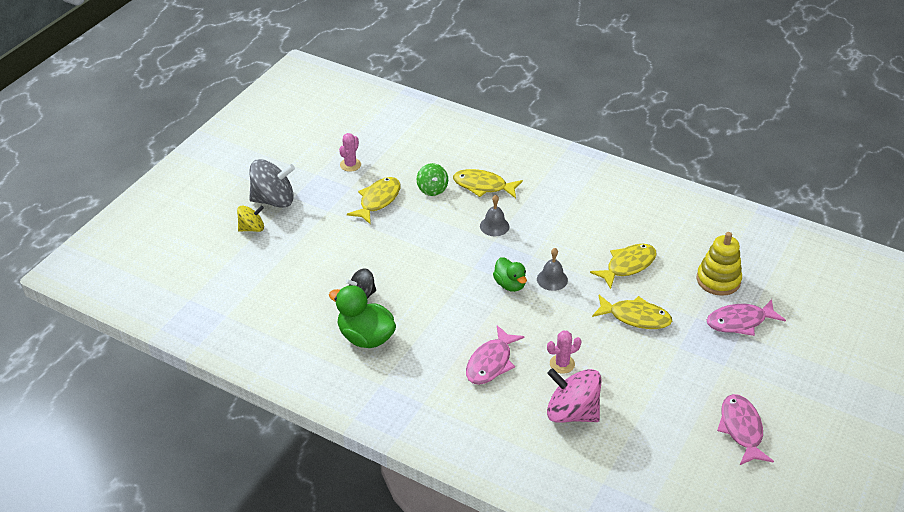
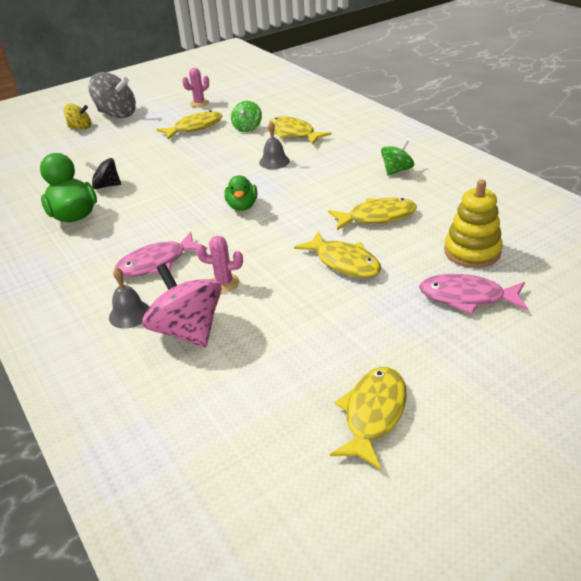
camera: 30 degrees right, 5 degrees down
(552, 279) = (287, 211): grey bell -> grey bell (129, 314)
(607, 211) = (396, 170): none -> green spinning top
(741, 429) = (373, 414): pink fish -> yellow fish

